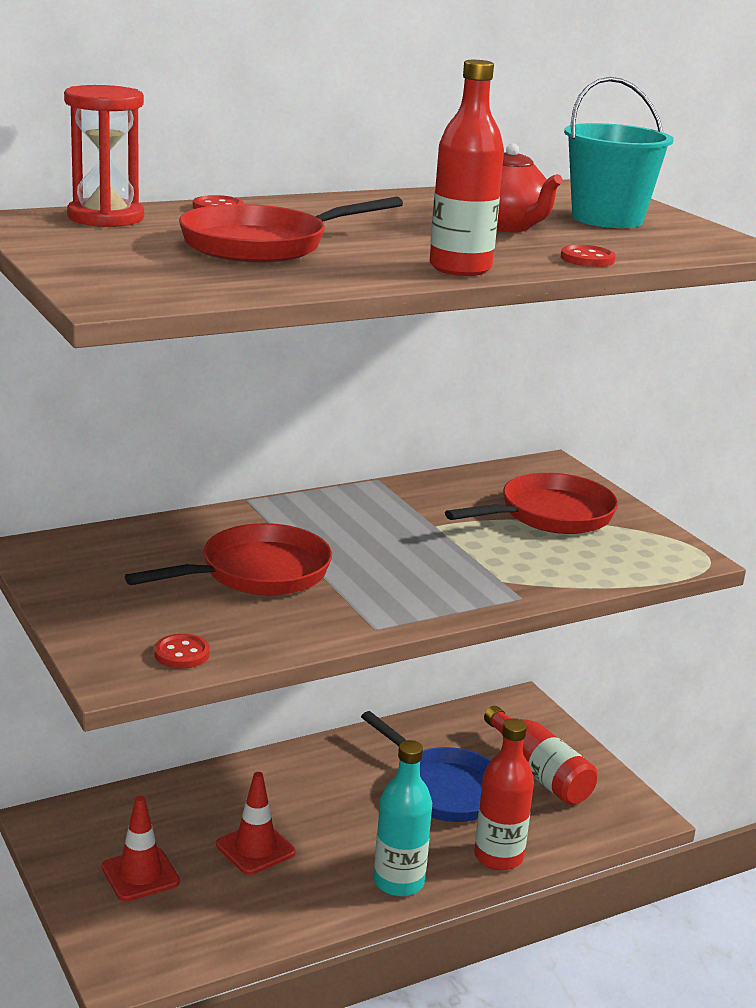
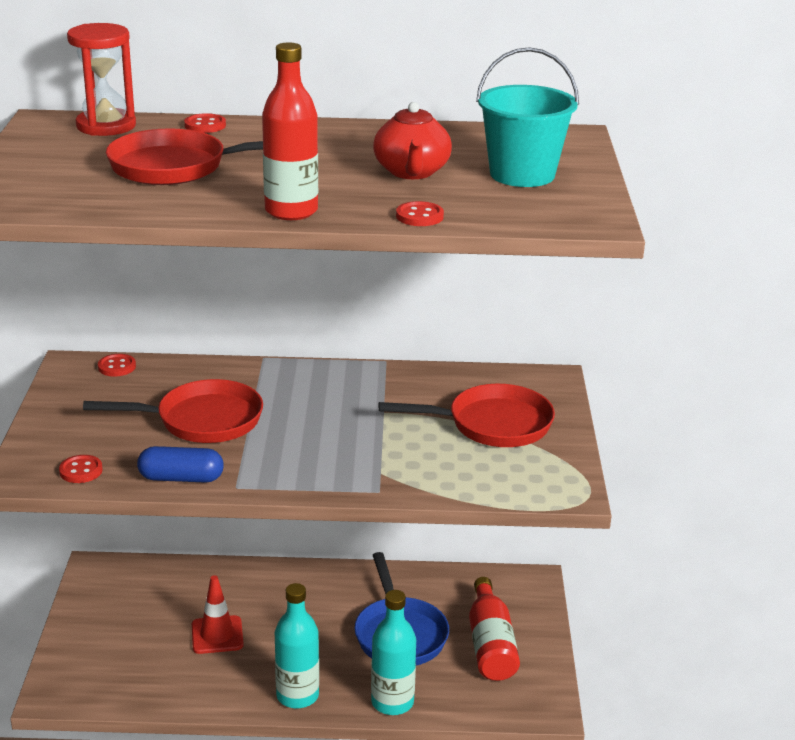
camera: 30 degrees right, 5 degrees up
(90, 540) = (117, 367): none -> red button
(140, 875) = (123, 628): red traffic cone -> none
(306, 634) = (181, 478): none -> blue capsule
(498, 857) = (392, 702): red bottle -> turquoise bottle

